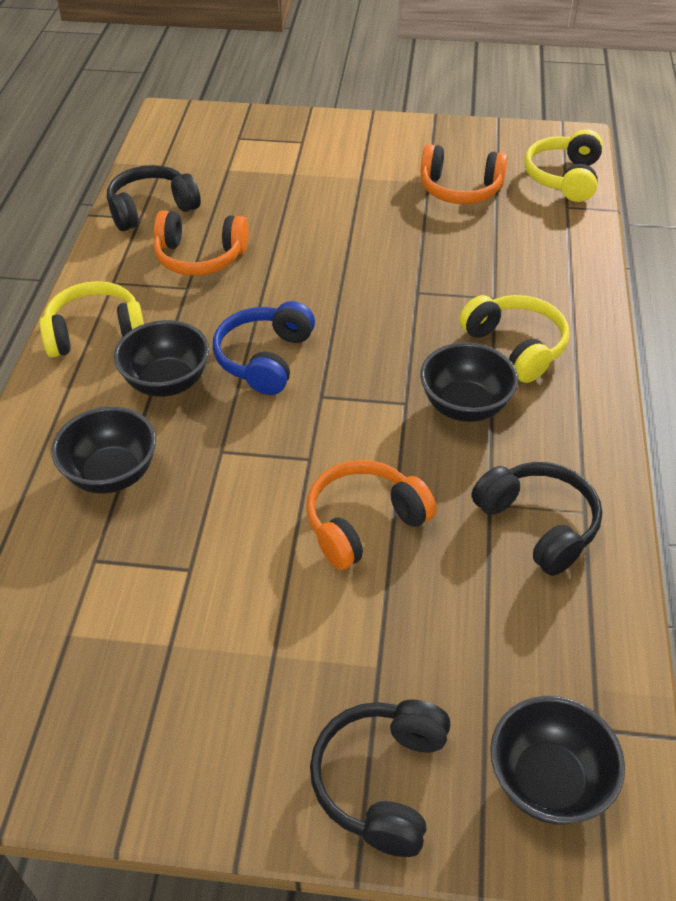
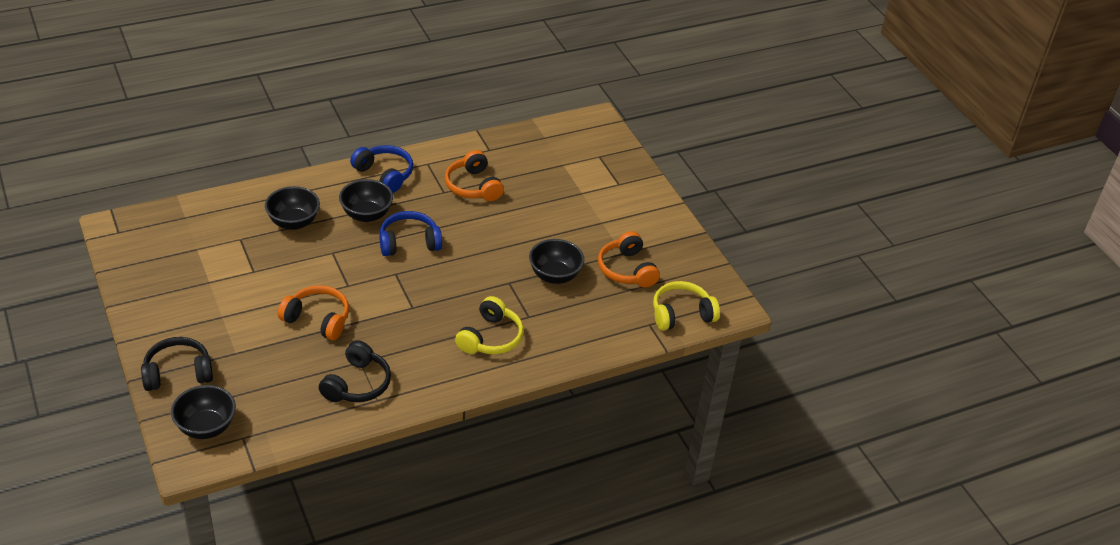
camera: 55 degrees right, 5 degrees down
(95, 333) = (384, 174): yellow headphones -> blue headphones
(151, 209) = (500, 151): black headphones -> none
(465, 406) = (426, 331): black bowl -> black bowl (555, 275)

